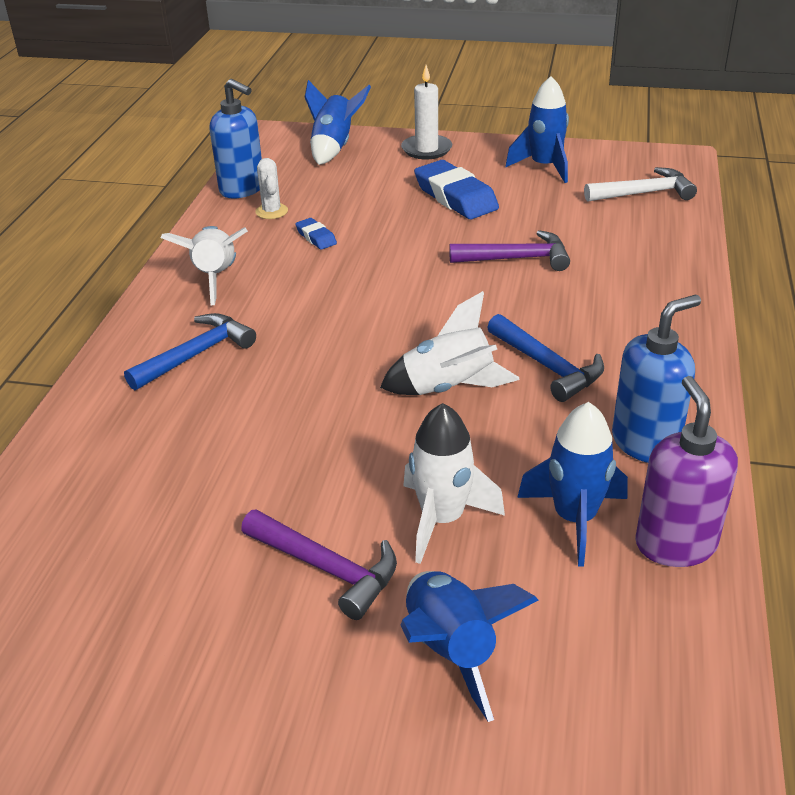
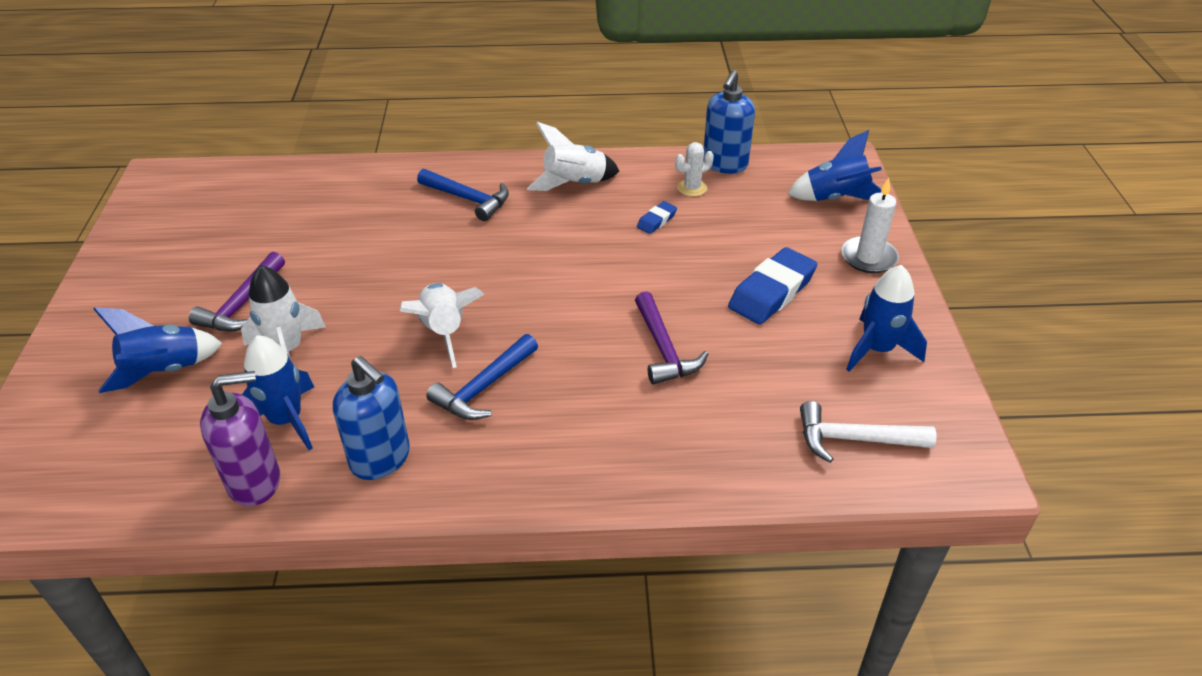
camera: 75 degrees right, 5 degrees up
(644, 193) = (854, 439): white hammer -> white hammer turned 120 degrees clockwise

